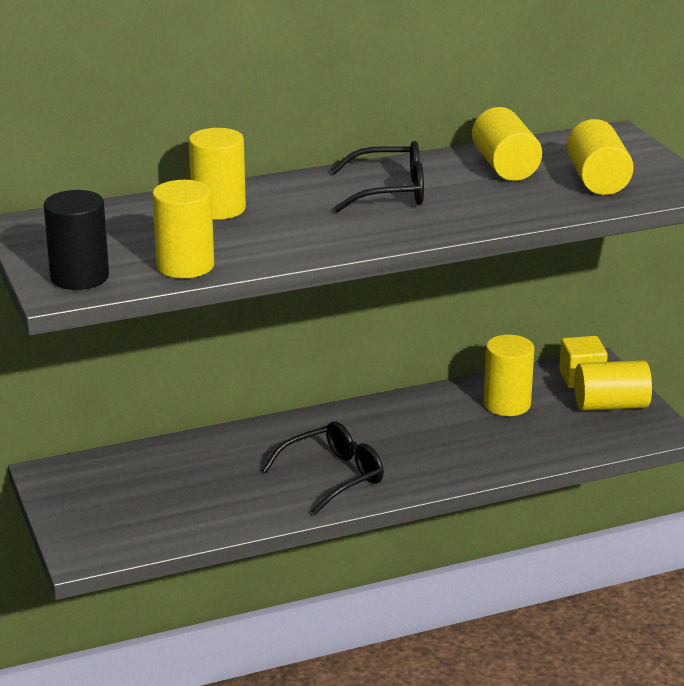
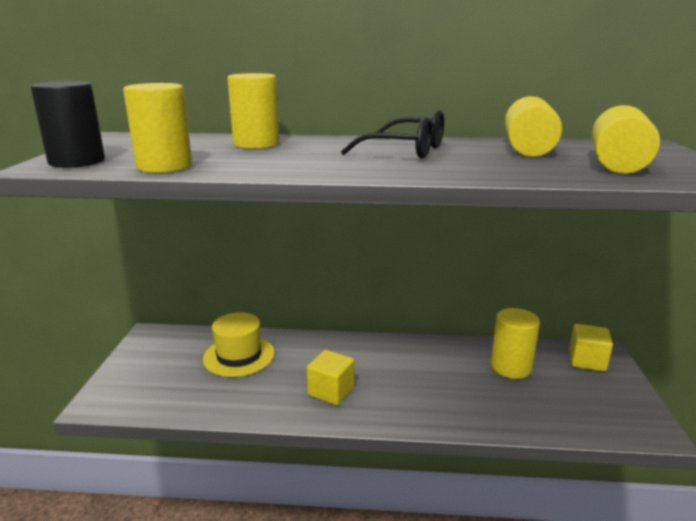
camera: 25 degrees right, 5 degrees down
(192, 468) = (239, 356): none -> yellow hat
(334, 476) = (331, 391): black glasses -> yellow cube
(611, 405) = (606, 391): yellow cylinder -> none

